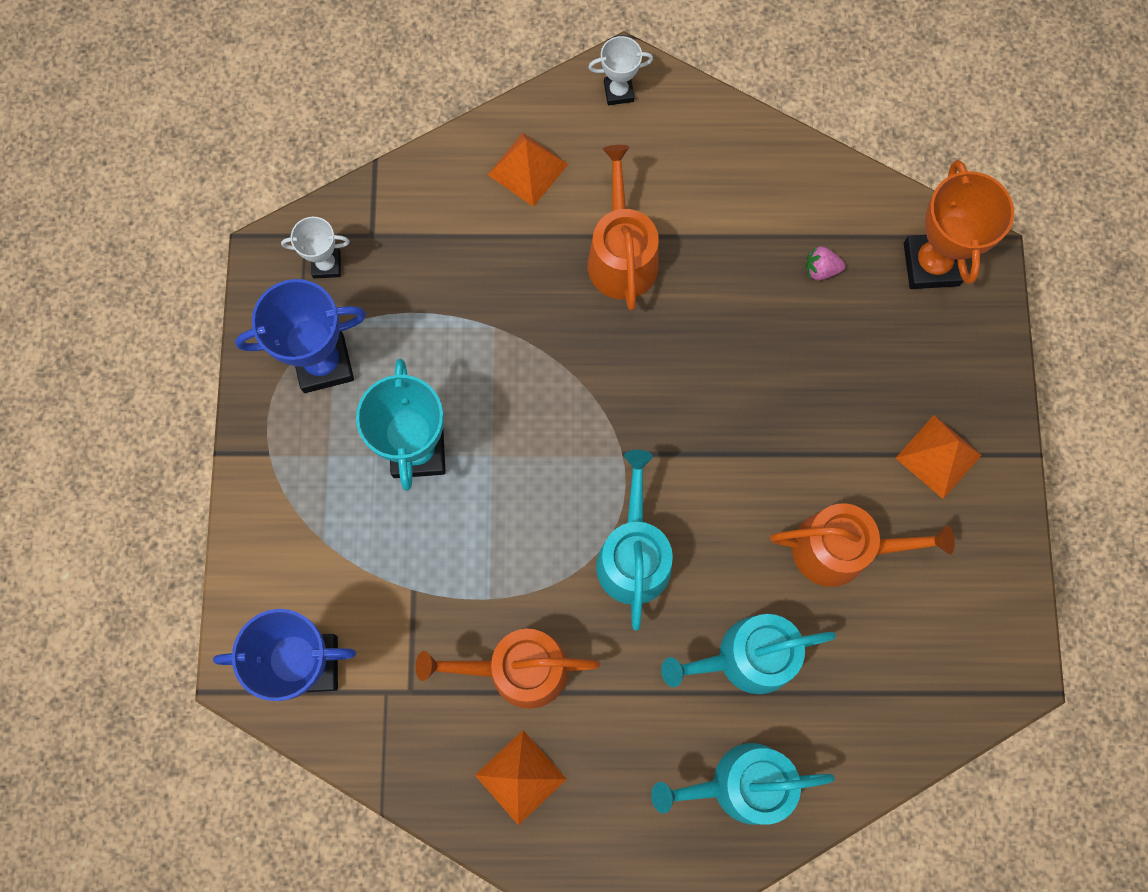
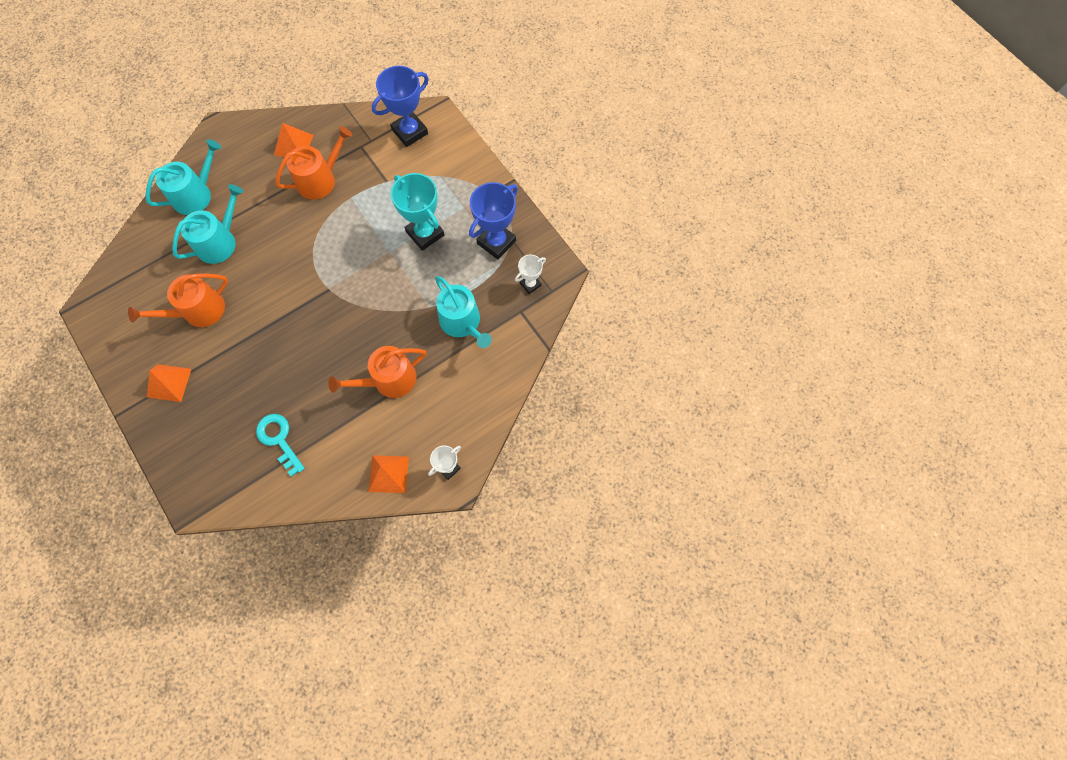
camera: 145 degrees right, 5 degrees down
(528, 169) = (467, 393): orange pyramid -> orange pyramid (388, 474)
(621, 255) = (389, 380): orange watering can -> orange watering can turned 105 degrees clockwise
(633, 555) = (296, 251): turquoise watering can -> turquoise watering can (462, 323)
(821, 269) = (279, 440): pink strawberry -> turquoise key
(931, 264) = (219, 481): orange trophy -> none

